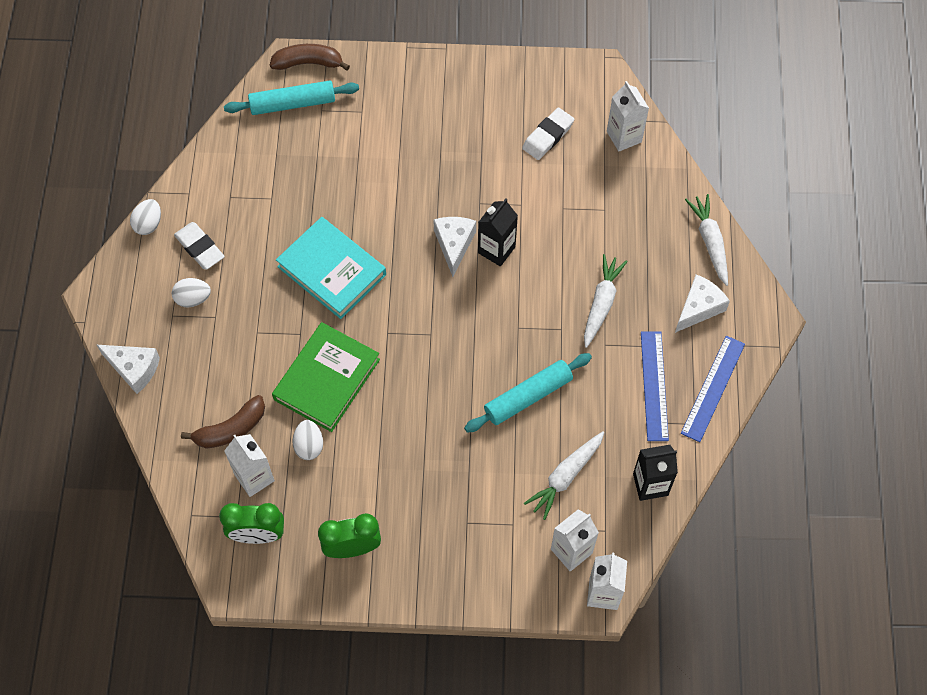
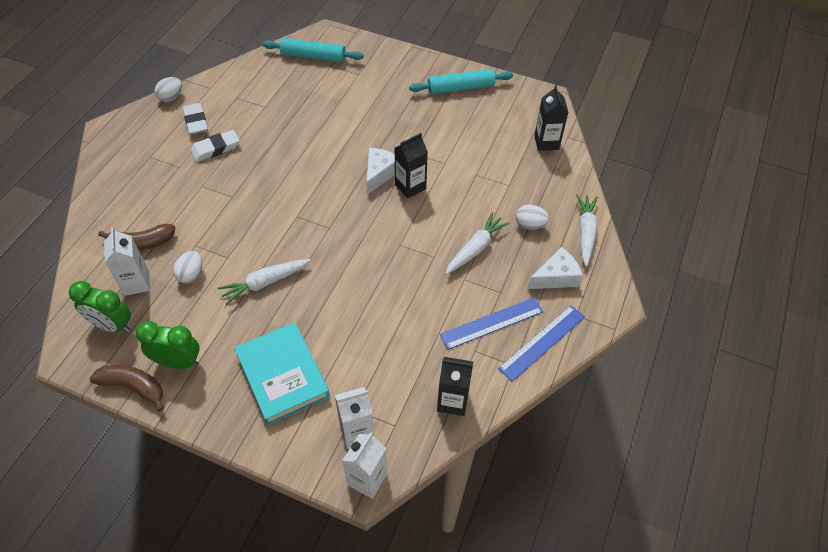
camera: 20 degrees right, 10 degrees down
(134, 369) = (100, 181): white cheese -> none
(193, 299) = (171, 151): white egg -> white egg (530, 225)
(308, 63) = (338, 37): brown banana -> brown banana (134, 387)
(327, 379) = (232, 233): green book -> none
(331, 270) = (279, 163): turquoise book -> turquoise book (282, 375)
(528, 396) = (382, 296): turquoise rolling pin -> turquoise rolling pin (460, 88)
(548, 136) = (487, 126): white eraser -> white eraser (216, 149)
(565, 476) = (382, 369): white carrot -> white carrot (265, 283)
(624, 137) = (546, 142): white carton -> black carton
(654, 385) = (491, 323): blue ruler -> blue ruler turned 45 degrees clockwise

